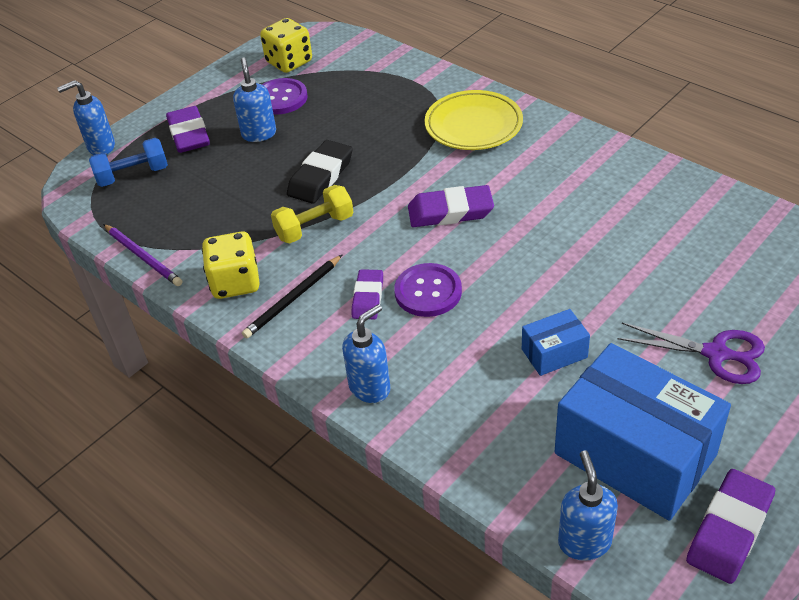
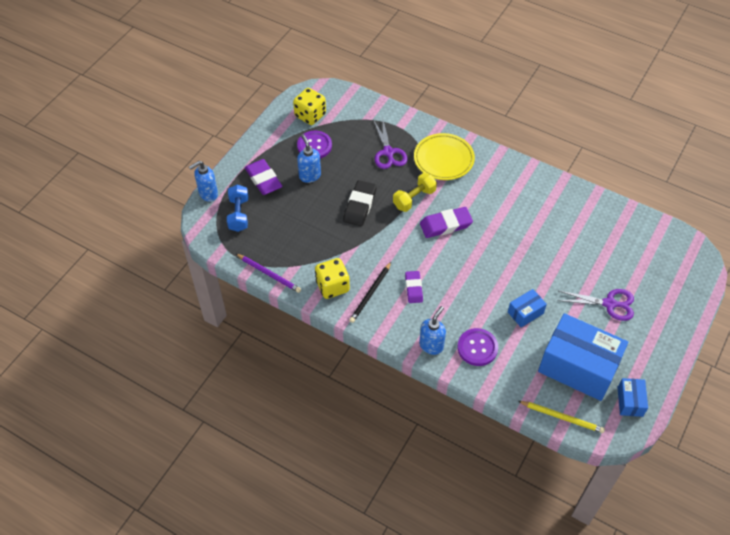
camera: 15 degrees left, 10 degrees up
(133, 175) = (238, 214): blue dumbbell -> blue dumbbell turned 60 degrees counterclockwise
(315, 227) = (368, 243): yellow dumbbell -> yellow dumbbell (414, 199)
(389, 112) = (388, 152): none -> purple scissors
(428, 292) = (447, 281): purple button -> purple button (477, 348)
(584, 542) = (562, 417): blue soap dispenser -> yellow pencil
(729, 530) = (630, 401): purple eraser -> blue box

